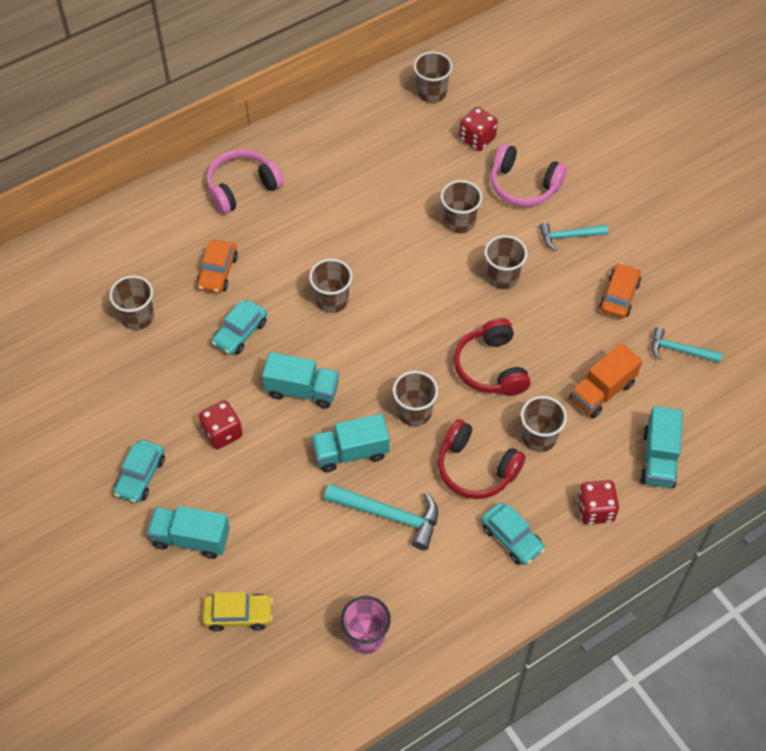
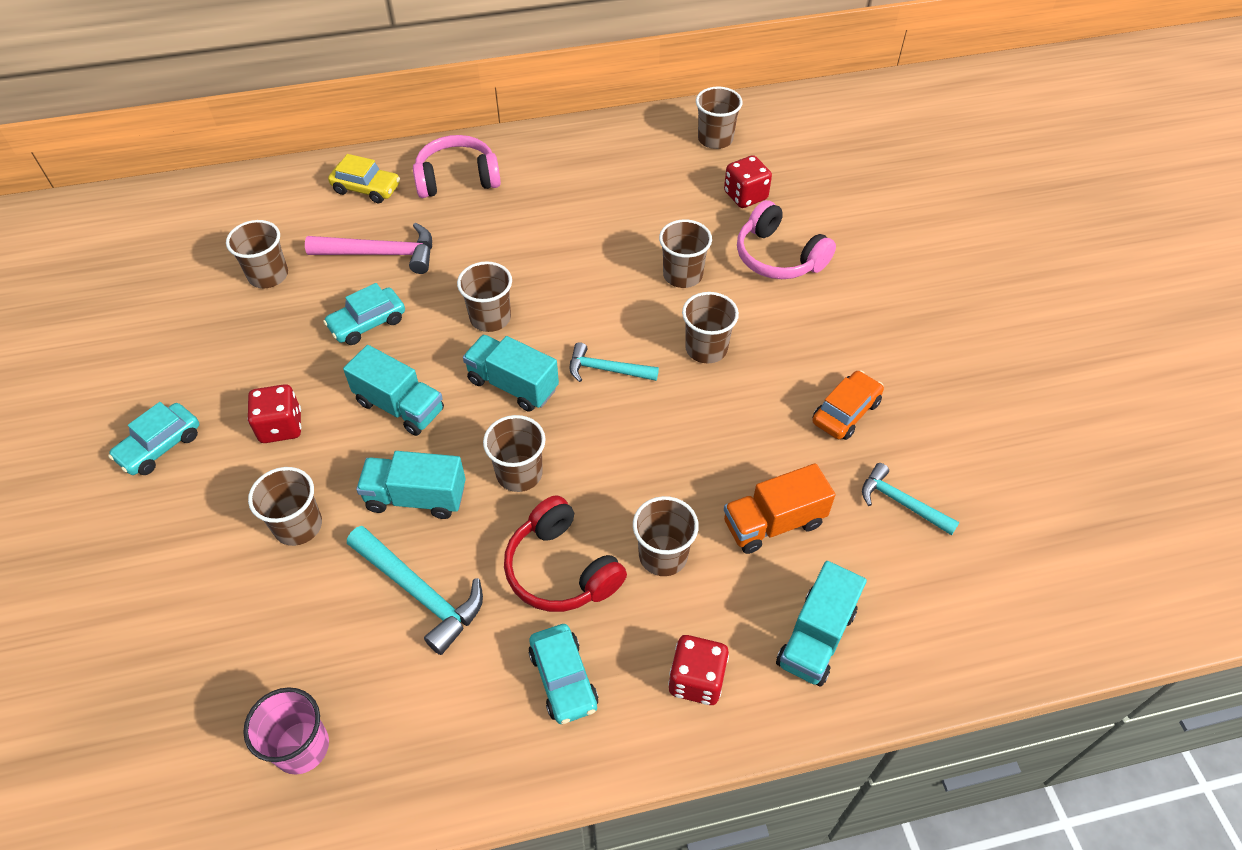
camera: 20 degrees right, 5 degrees down
(191, 538) = (168, 539): turquoise truck -> turquoise truck (513, 385)
(218, 272) = (381, 254): orange car -> pink hammer
(238, 615) = (163, 657): yellow car -> yellow car (366, 189)
(278, 499) = (298, 525): none -> brown cup
(491, 367) = (642, 449): red headphones -> none
(568, 236) = (809, 326): turquoise hammer -> turquoise hammer (607, 369)

